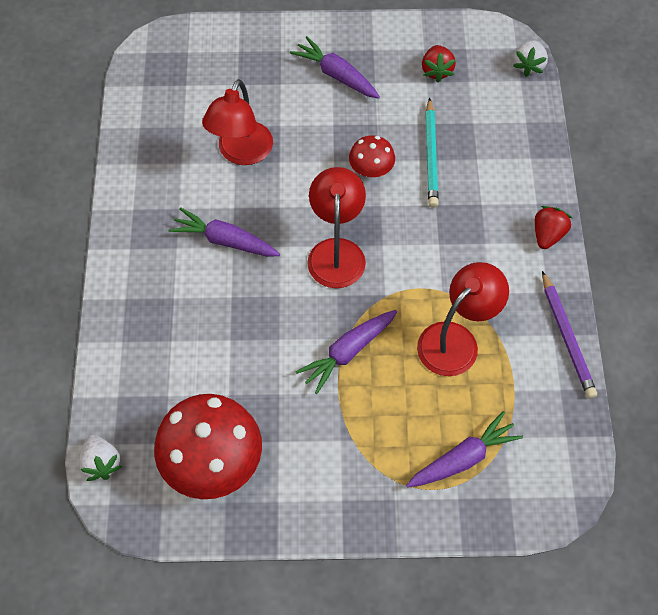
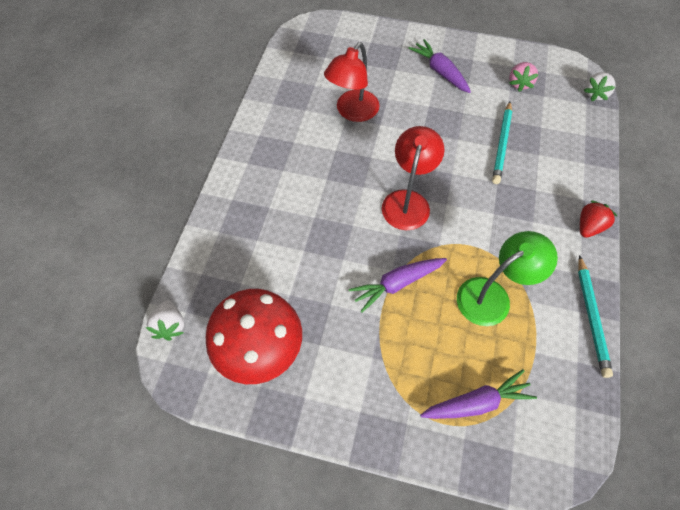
camera: 15 degrees right, 0 degrees up
(224, 240) = (321, 173): purple carrot -> none
(371, 169) = (451, 144): red mushroom -> none
(436, 71) = (519, 83): red strawberry -> pink strawberry
(456, 340) = (492, 296): red lamp -> green lamp
(567, 337) = (591, 317): purple pencil -> turquoise pencil

